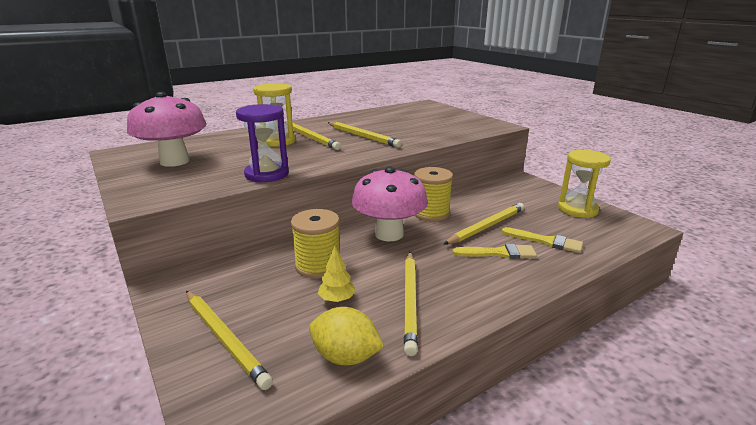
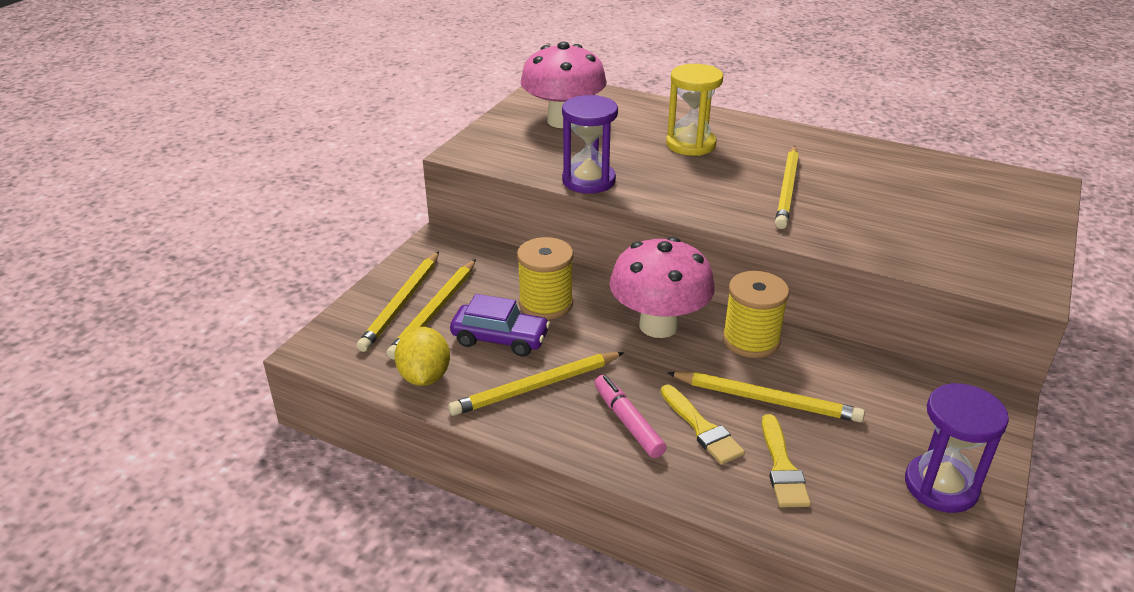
camera: 60 degrees right, 10 degrees up
(310, 138) = (731, 158): yellow pencil -> yellow pencil (434, 311)
(337, 299) = (500, 339): yellow tree -> purple car
(476, 276) = (628, 422): none -> pink marker
(577, 209) = (941, 486): yellow hourglass -> purple hourglass

